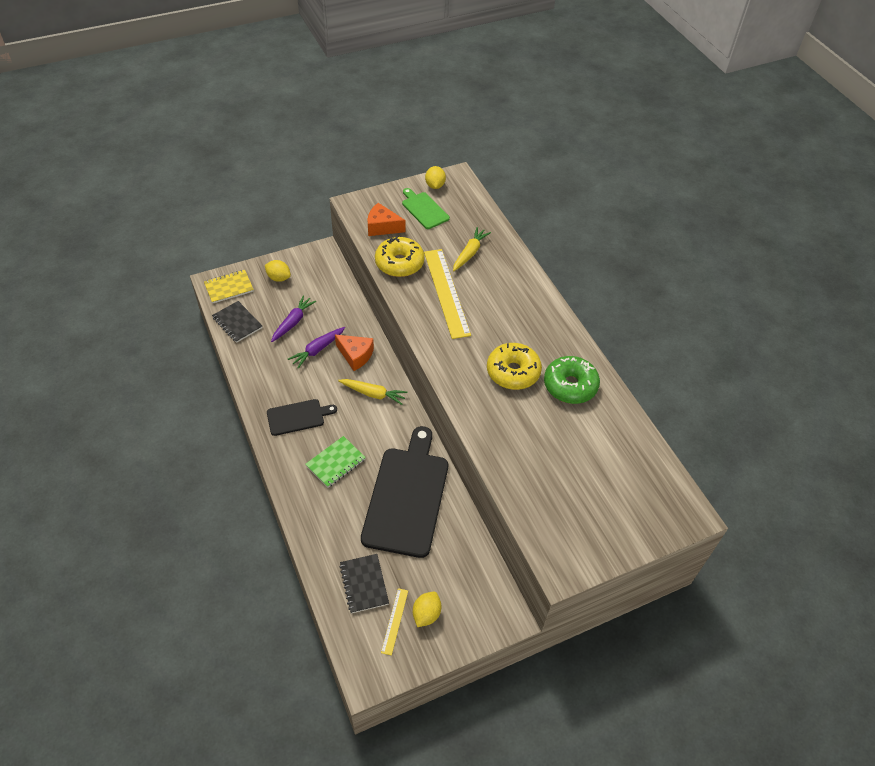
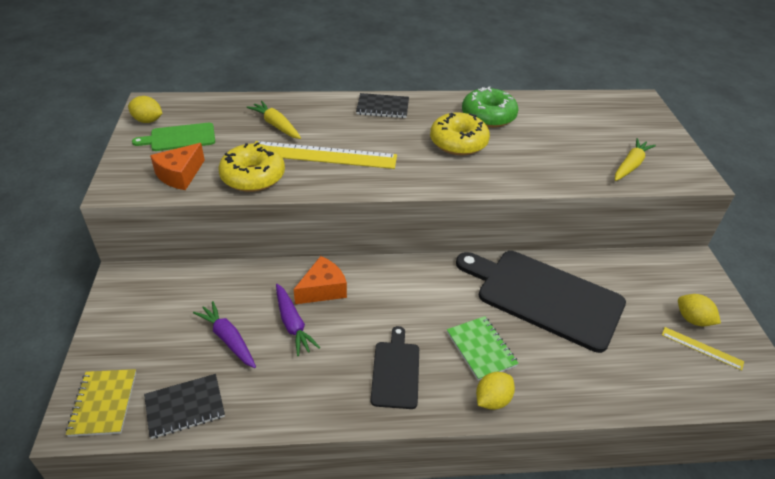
camera: 70 degrees left, 10 degrees down
(279, 278) = (132, 336): yellow lemon -> yellow lemon (492, 400)
(364, 584) = (655, 363): black notebook -> black notebook (382, 107)
(373, 394) = (390, 288): yellow carrot -> yellow carrot (630, 165)

